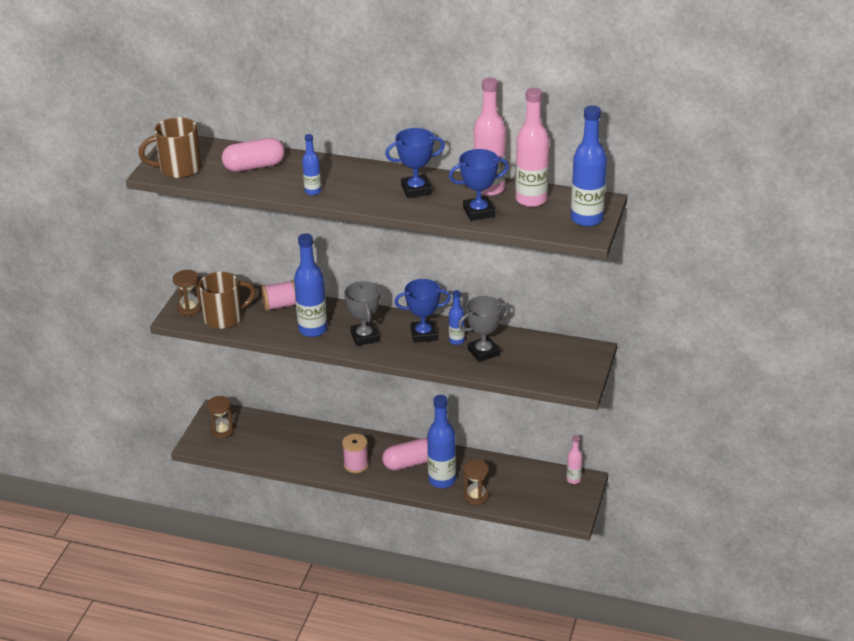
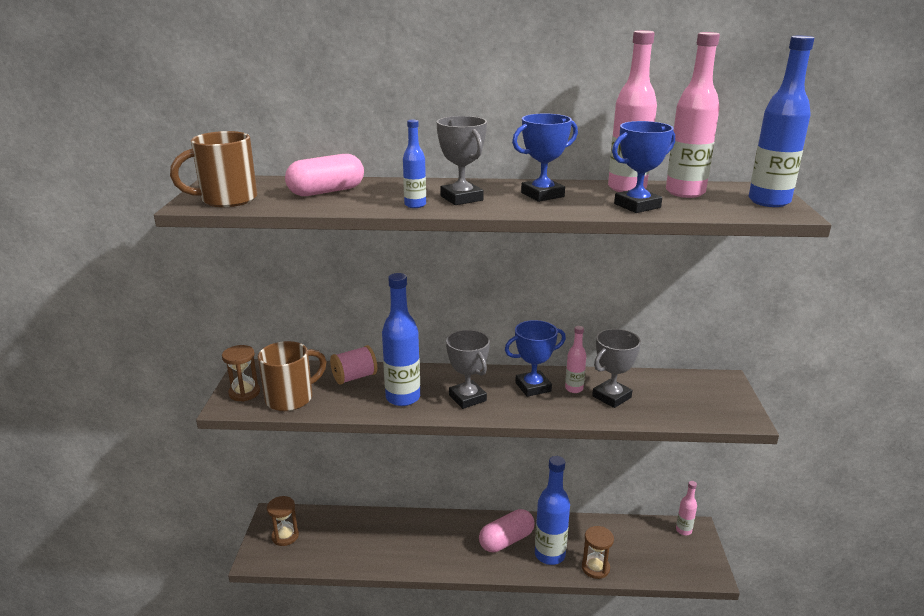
camera: 15 degrees left, 10 degrees down
(351, 187) = (461, 198): none -> grey trophy
(356, 465) = (449, 552): pink spool -> none
(456, 341) = (574, 389): blue bottle -> pink bottle

